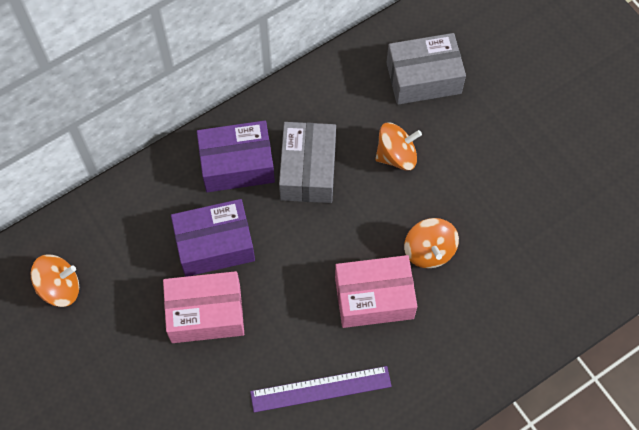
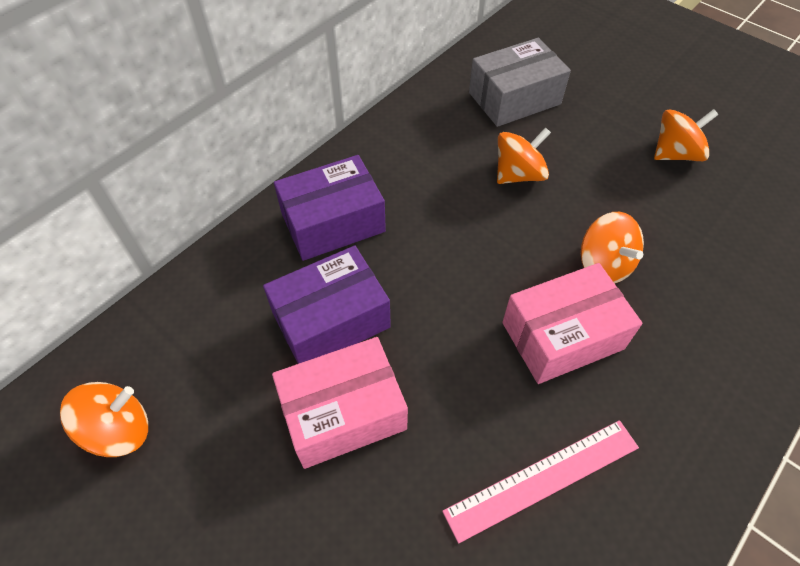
camera: 15 degrees left, 10 degrees down
(308, 170) = (422, 210): grey box -> none
(320, 389) = (543, 478): purple ruler -> pink ruler
(535, 167) = (675, 154): none -> orange spinning top

